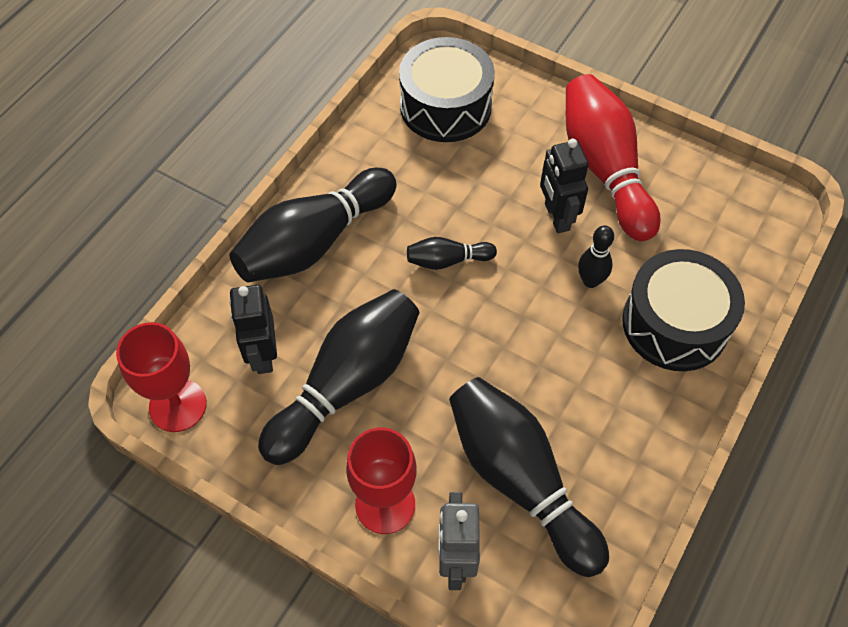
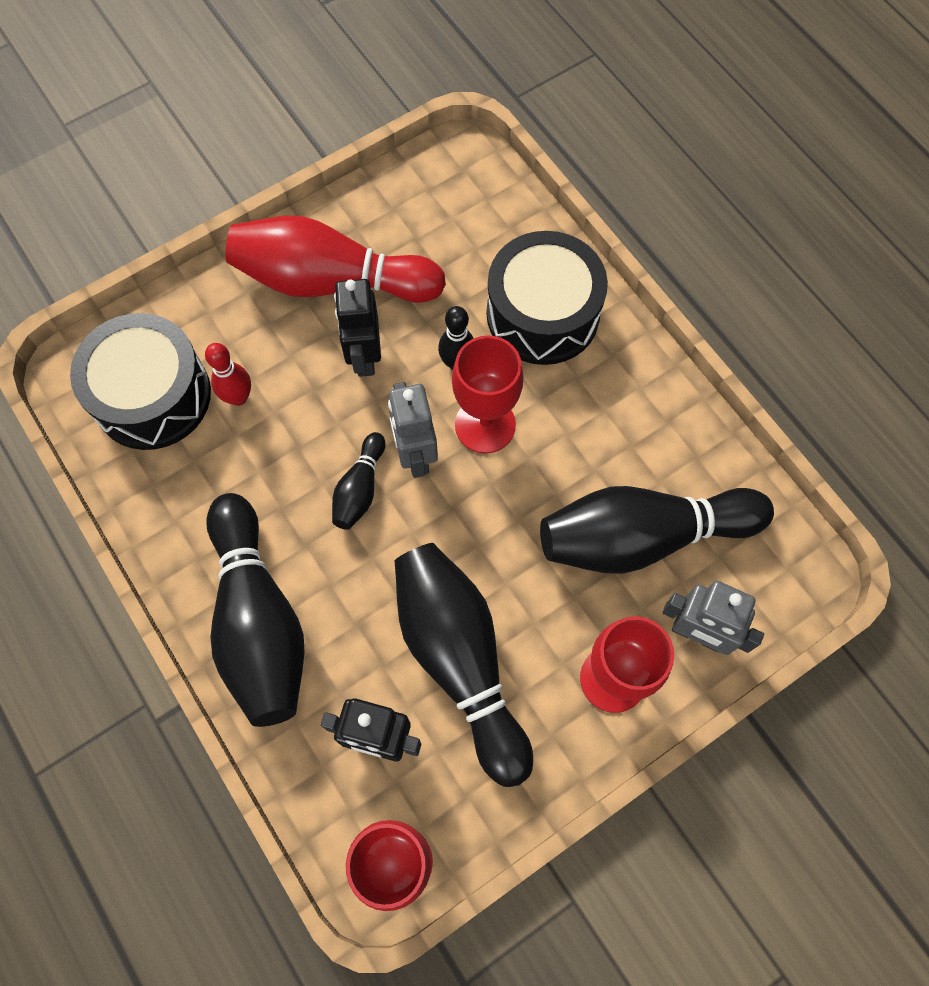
camera: 65 degrees left, 10 degrees up
(474, 155) = (238, 397): none -> red bowling pin
(496, 284) = (415, 454): none -> grey robot
(549, 322) = (485, 425): none -> red goblet
(556, 217) = (364, 356): black robot -> black robot turned 75 degrees clockwise

